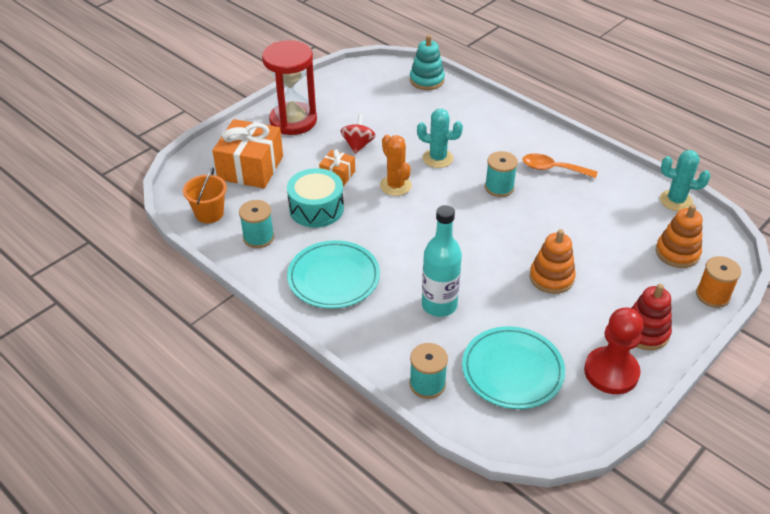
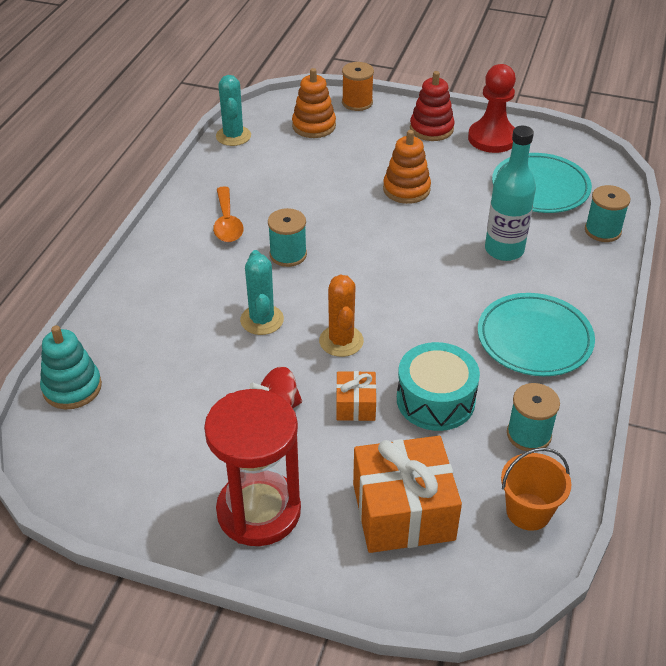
camera: 115 degrees left, 0 degrees up
(395, 186) = (341, 341): orange cactus -> orange cactus turned 45 degrees counterclockwise

